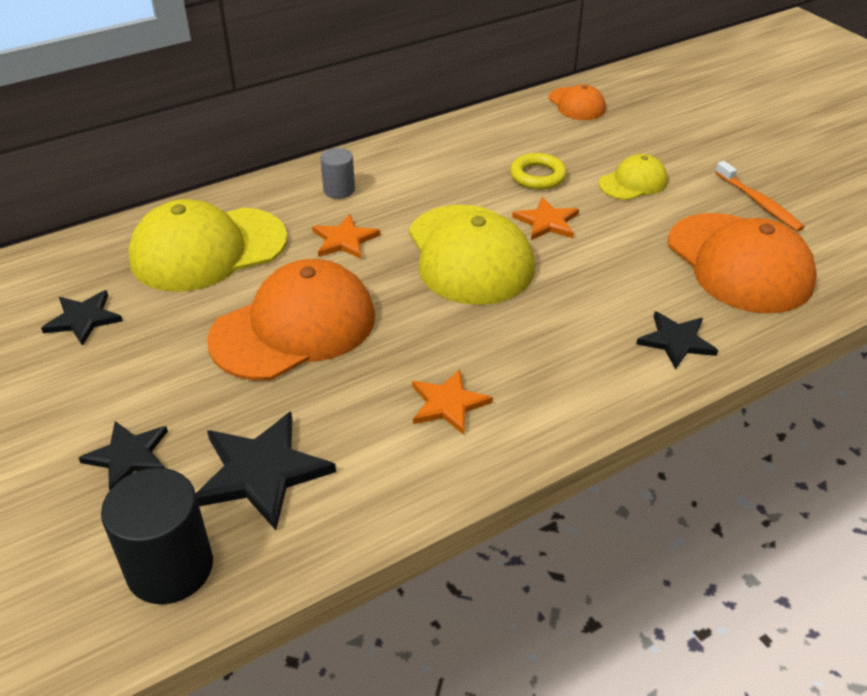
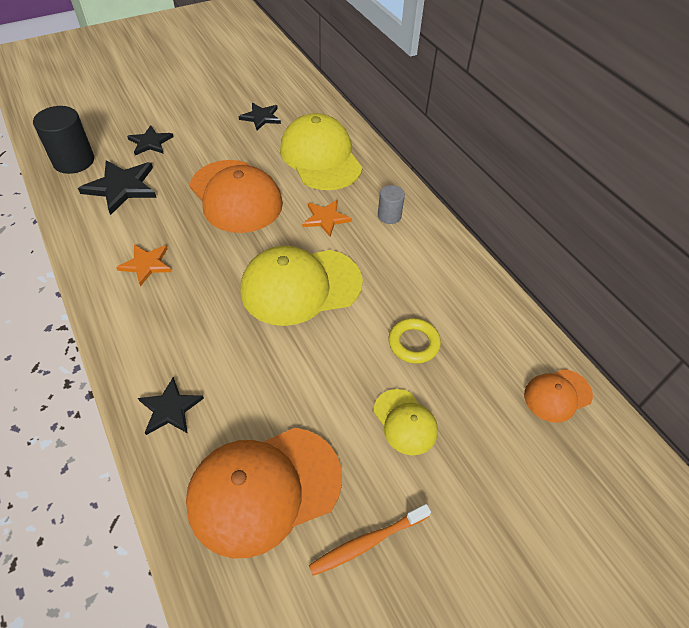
camera: 90 degrees right, 10 degrees up
(547, 222) = (341, 341): orange star -> none

